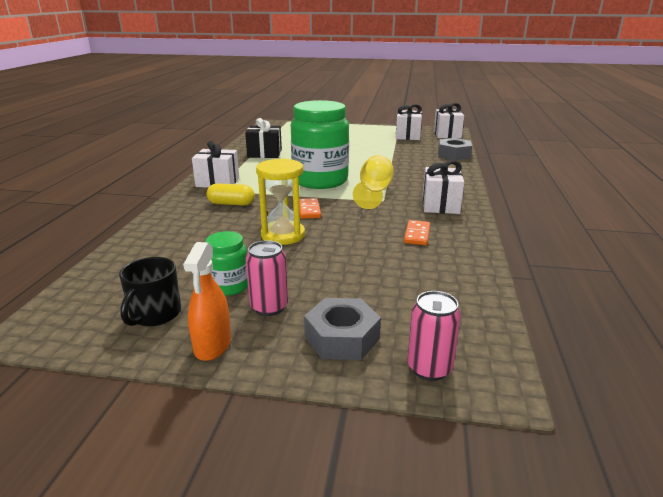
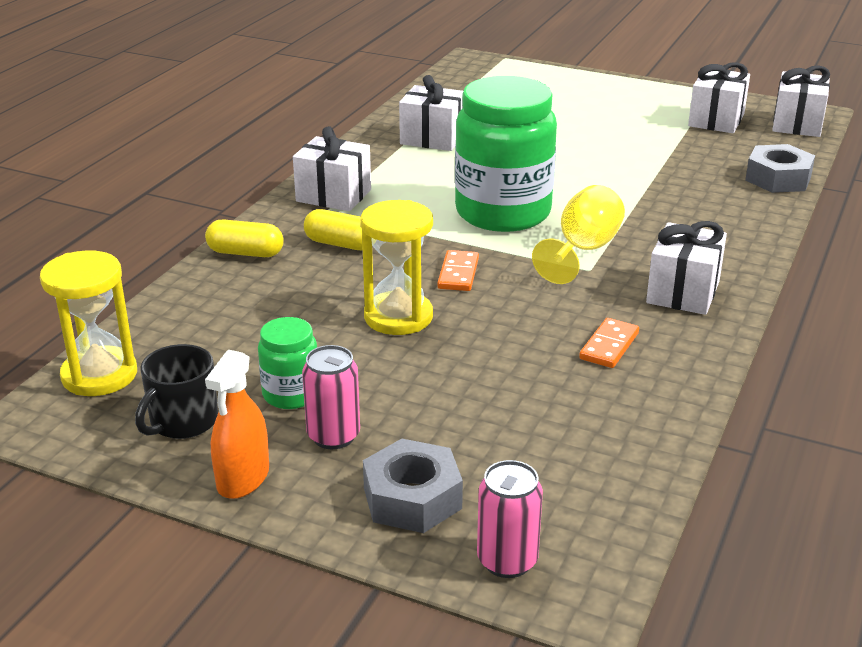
camera: 15 degrees right, 5 degrees up
(83, 293) = (99, 375): none -> yellow hourglass
(171, 214) = (245, 253): none -> yellow capsule
(264, 154) = (432, 138): black gift -> white gift

